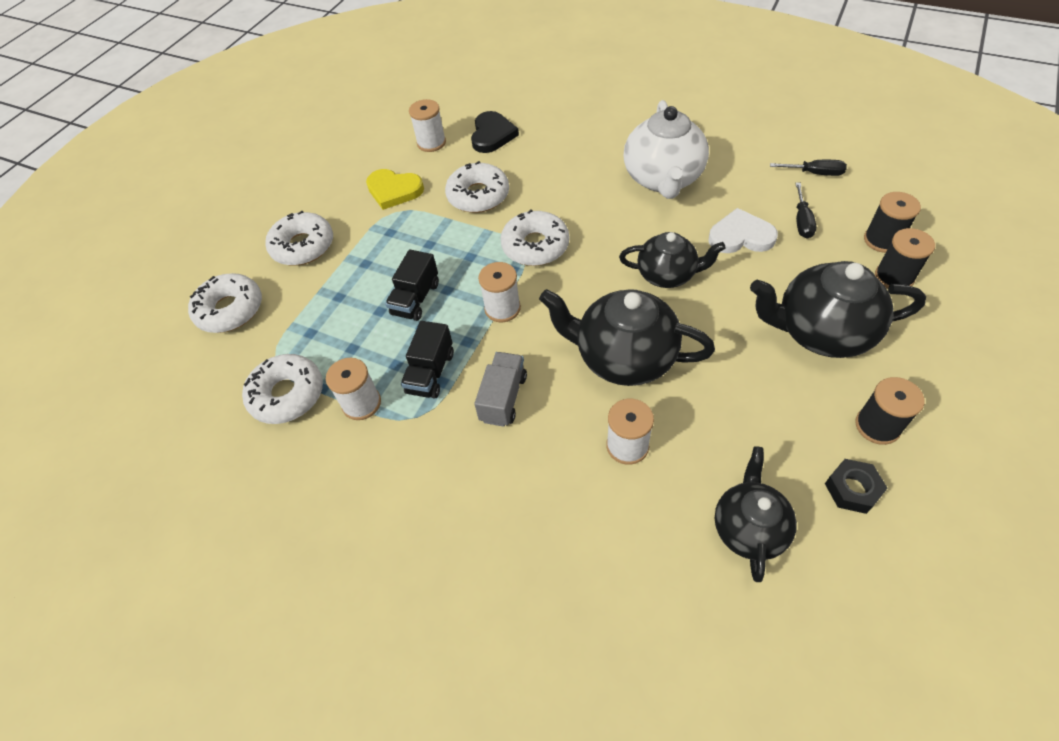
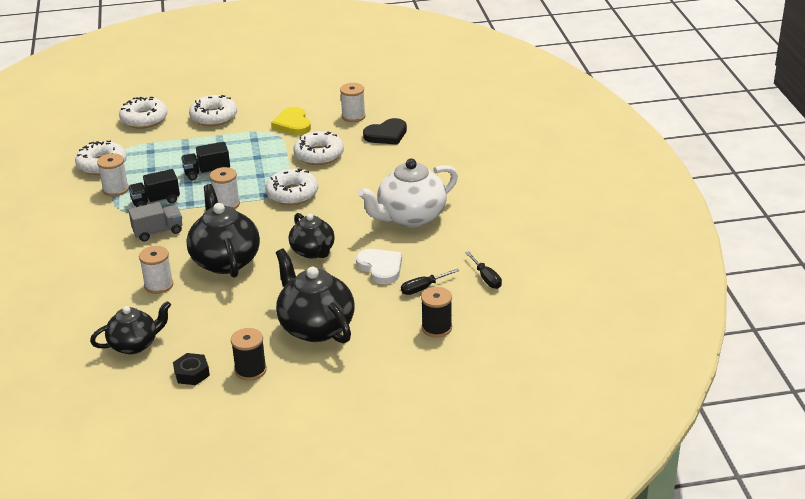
camera: 50 degrees right, 20 degrees down
(894, 277) = (400, 343): black spool -> none

